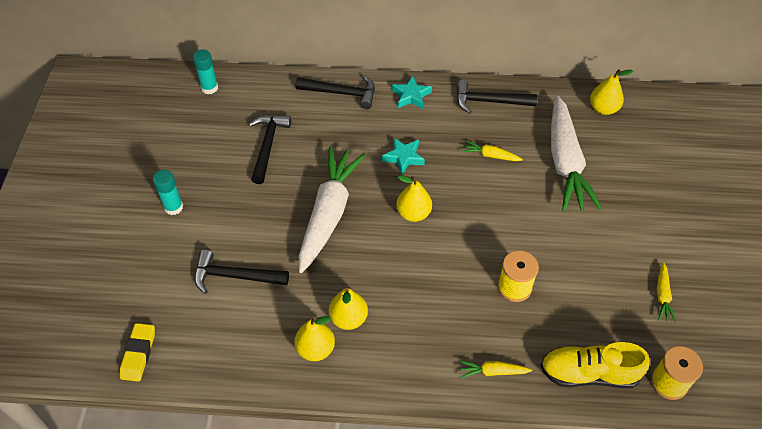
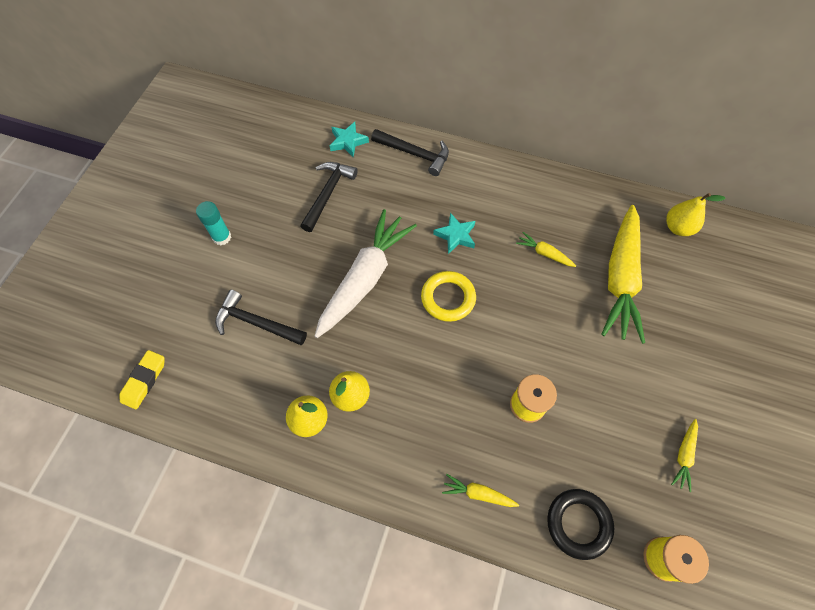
camera: 15 degrees right, 10 degrees up
(209, 88) = (291, 122): turquoise glue stick -> none
(411, 96) = (482, 171): turquoise star -> turquoise star (348, 142)
(413, 213) = (448, 298): yellow pear -> yellow ring
(489, 101) = (560, 194): black hammer -> none
(565, 162) = (620, 279): white carrot -> yellow carrot
(589, 373) = (578, 523): yellow shoe -> black ring

